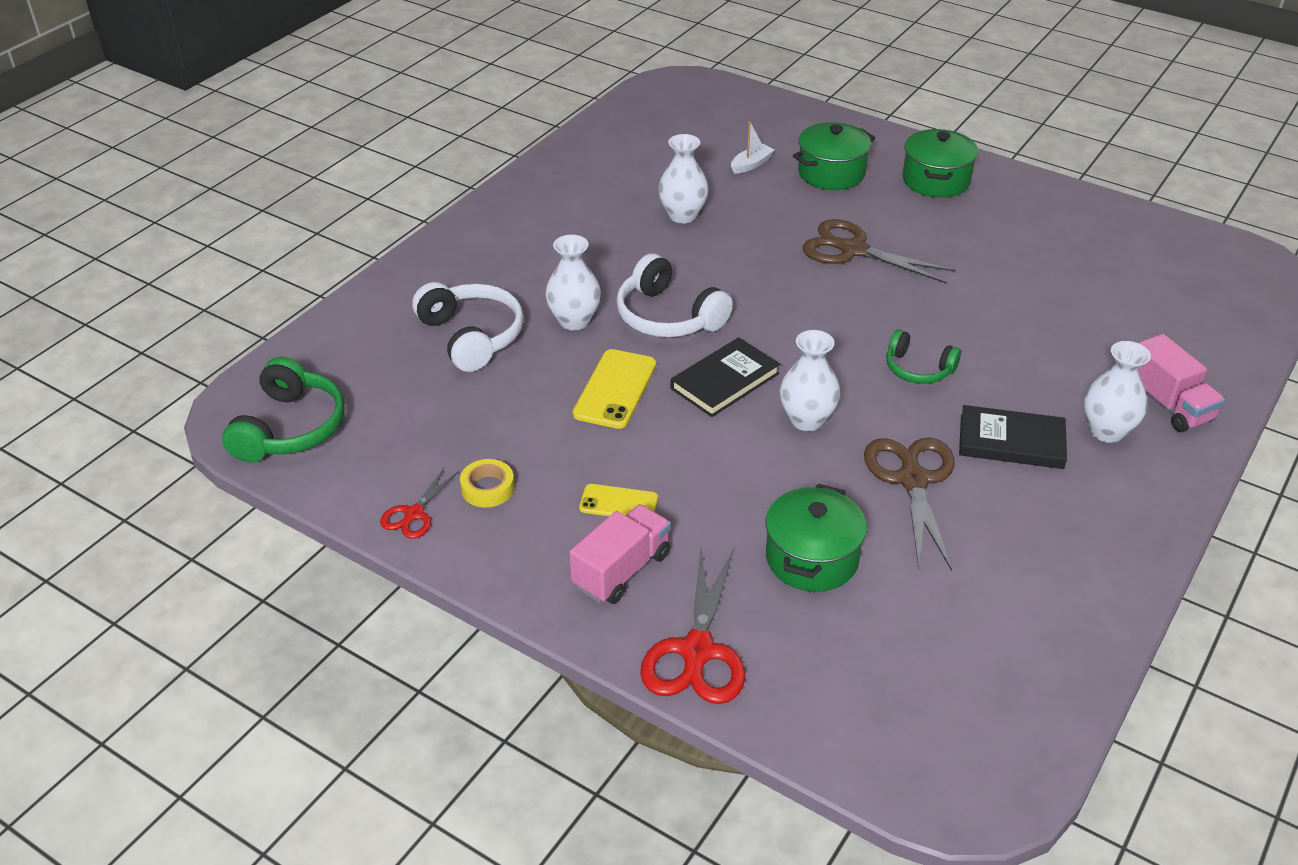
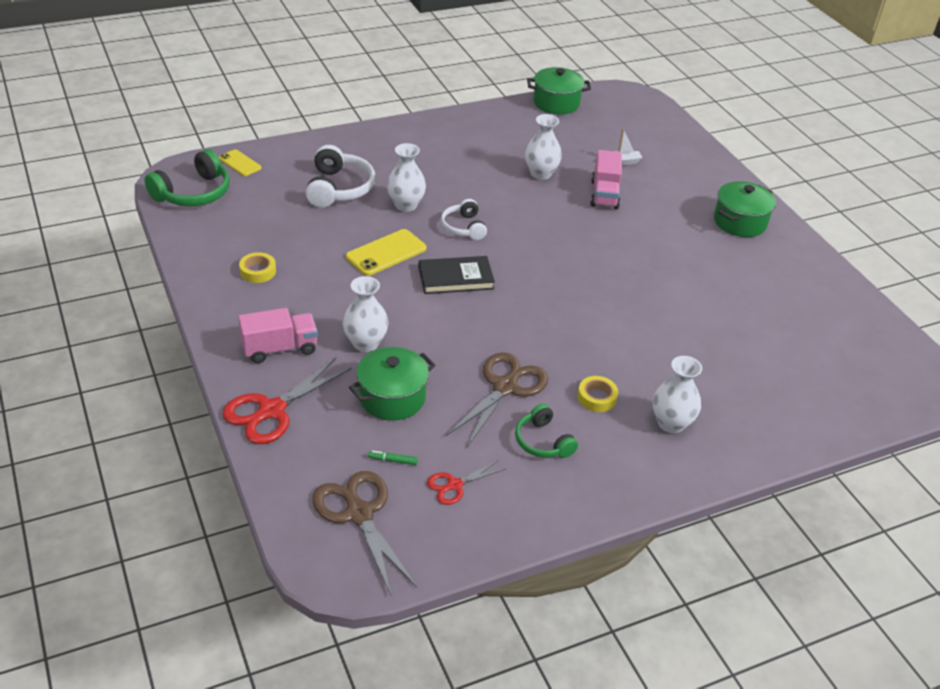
camera: 30 degrees right, 0 degrees up
(414, 514) = (206, 266): red scissors -> red scissors (455, 485)
(618, 503) = (318, 313): yellow phone -> yellow phone (240, 163)
(668, 317) = (463, 227): white headphones -> white headphones, size x0.63
(806, 420) = (480, 322): white vase -> white vase (365, 343)
(831, 173) = (670, 188): green pot -> green pot (556, 103)
(853, 250) = (628, 240): brown scissors -> brown scissors (359, 514)
(893, 631) = (393, 460): none -> green marker
(918, 369) = (586, 327): green headphones -> green headphones (543, 441)
(1011, 441) = (597, 397): black book -> yellow tape
(1168, 404) = (737, 429): pink truck -> pink truck (604, 194)

